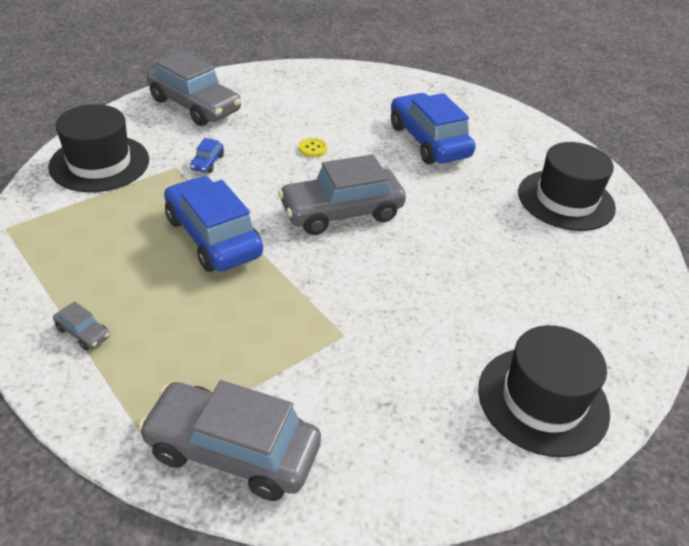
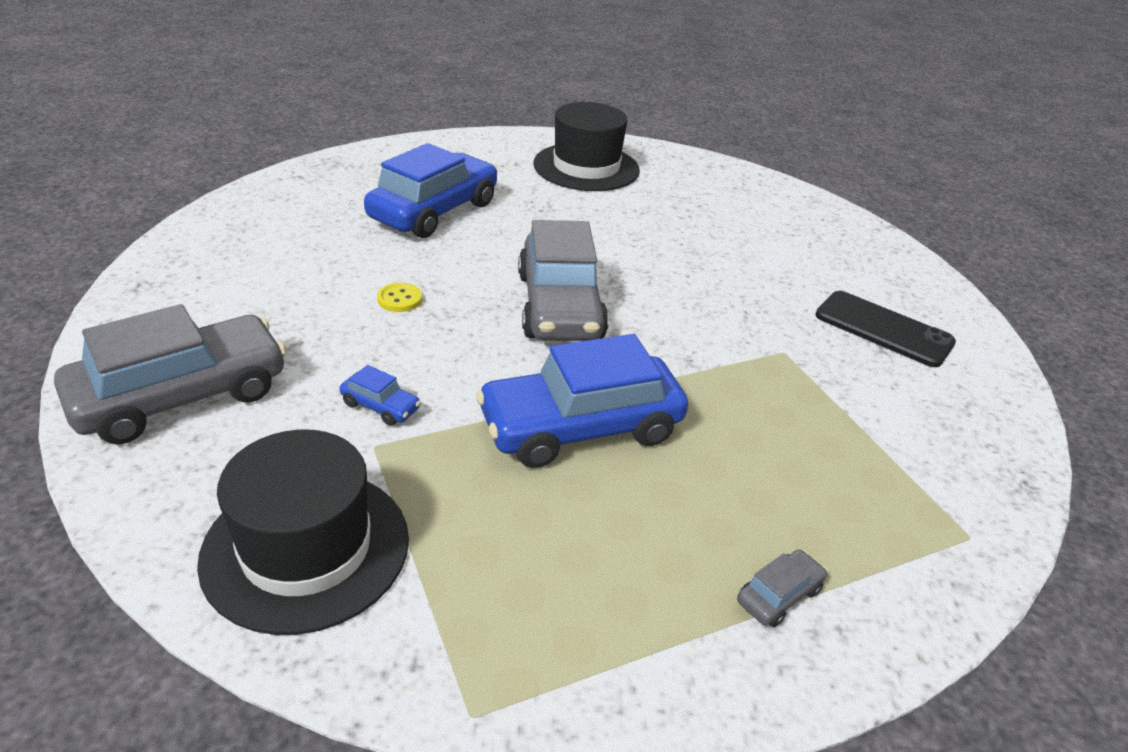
camera: 75 degrees left, 5 degrees down
(232, 451) = (965, 465): grey car -> none
(415, 406) = (883, 329): none -> black phone
(428, 141) = (434, 211): blue car -> blue car turned 135 degrees clockwise
(542, 400) = (866, 260): black hat -> none

